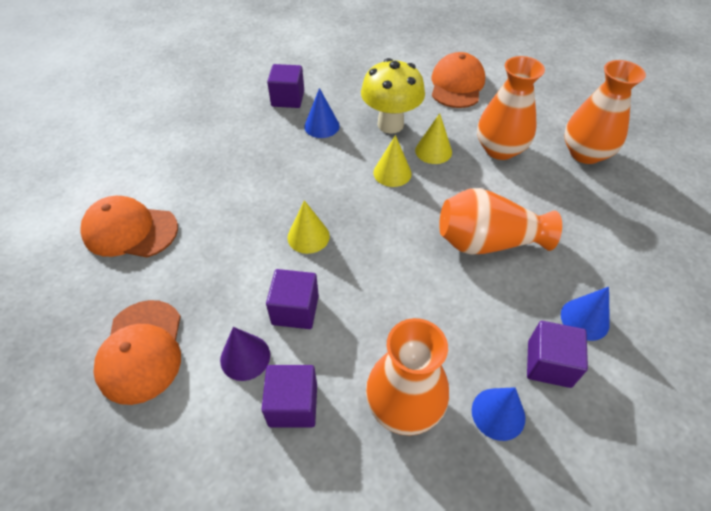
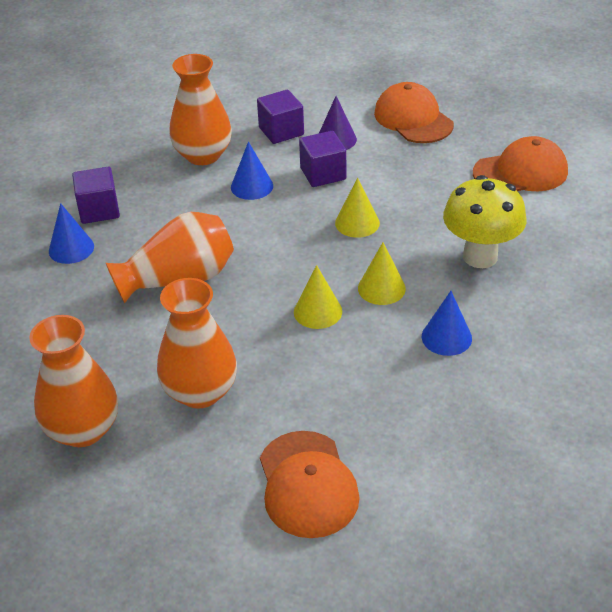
camera: 155 degrees right, 10 degrees down
(288, 98) = (527, 359): purple cube -> none
(390, 124) = (362, 373): yellow mushroom -> yellow mushroom (480, 256)
(433, 151) = (284, 357): yellow cone -> yellow cone (381, 288)
(498, 413) = (132, 172): blue cone -> blue cone (252, 186)

